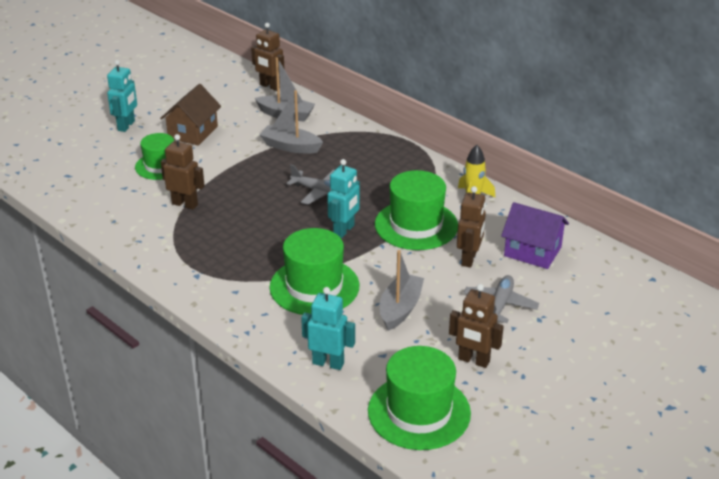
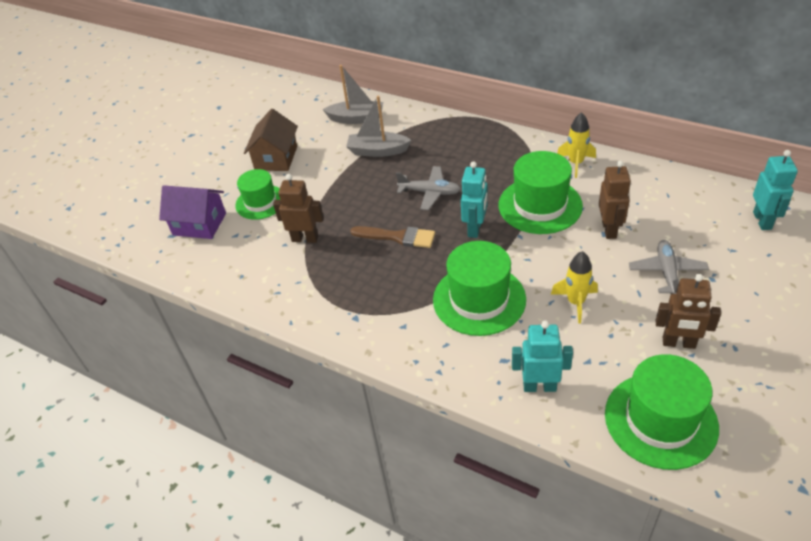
camera: 10 degrees left, 10 degrees up
(126, 126) = (207, 166): turquoise robot -> turquoise robot (762, 220)
(269, 221) = (398, 237): none -> brown brush
(270, 86) = (327, 93): brown robot -> none
(400, 309) = (575, 302): grey boat -> yellow rocket
(532, 251) = (663, 206): purple house -> purple house (199, 224)

